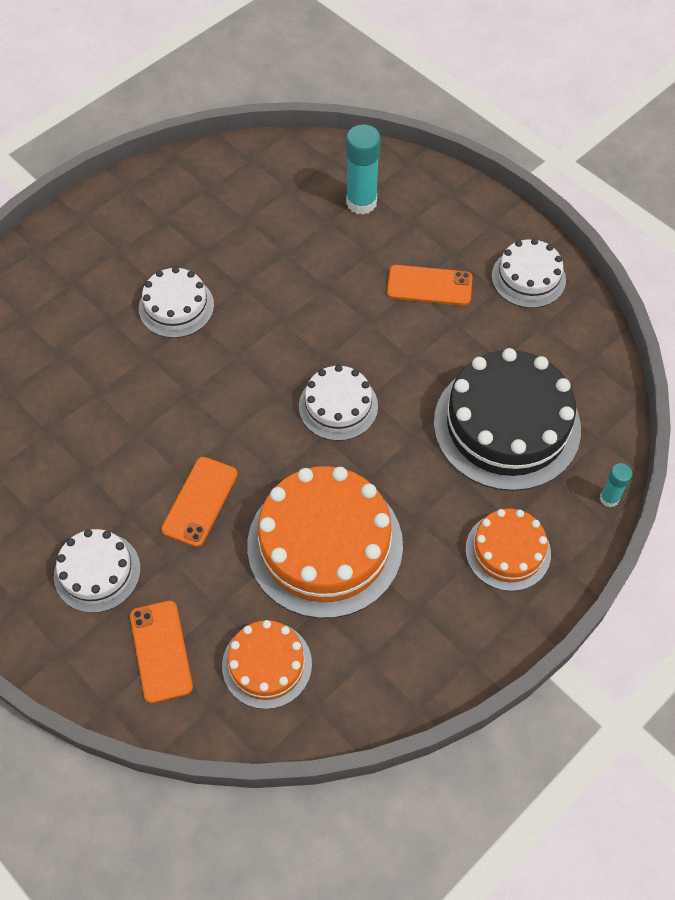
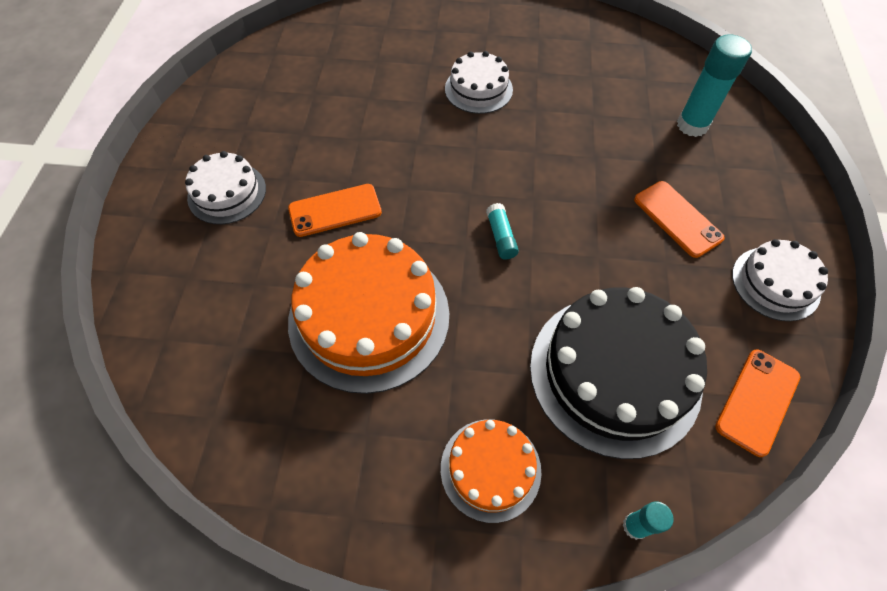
camera: 50 degrees right, 0 degrees up
(161, 651) = (190, 274): orange phone -> orange phone (757, 401)
(267, 664) = (228, 353): orange cake -> none
(338, 406) = (501, 237): white cake -> turquoise glue stick

